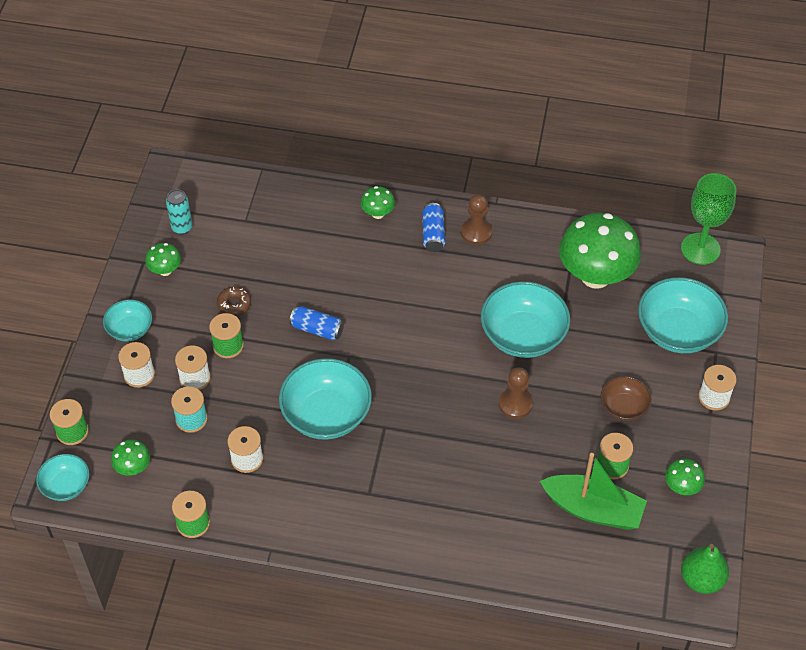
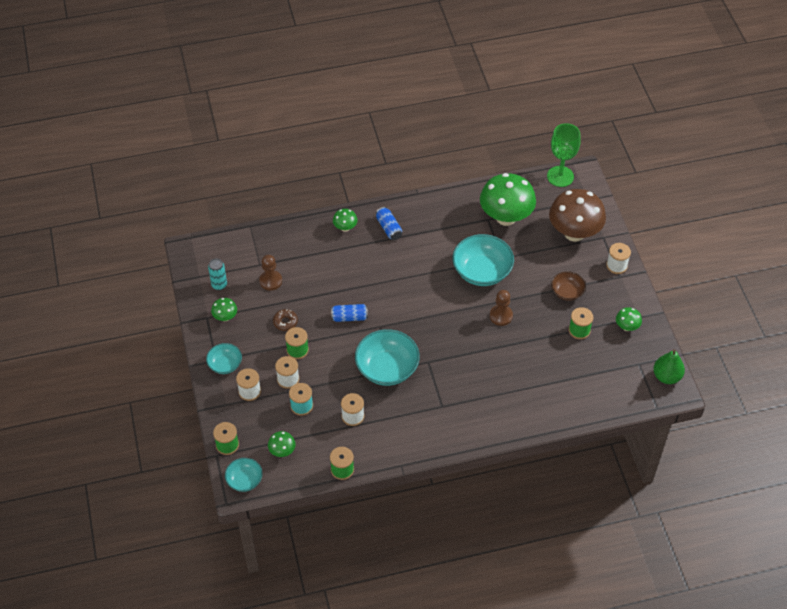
camera: 25 degrees left, 0 degrees up
(476, 232) = (416, 217): brown pawn -> brown pawn (270, 281)
(593, 509) = (582, 361): green boat -> none
(678, 331) = (574, 233): turquoise bowl -> brown mushroom

